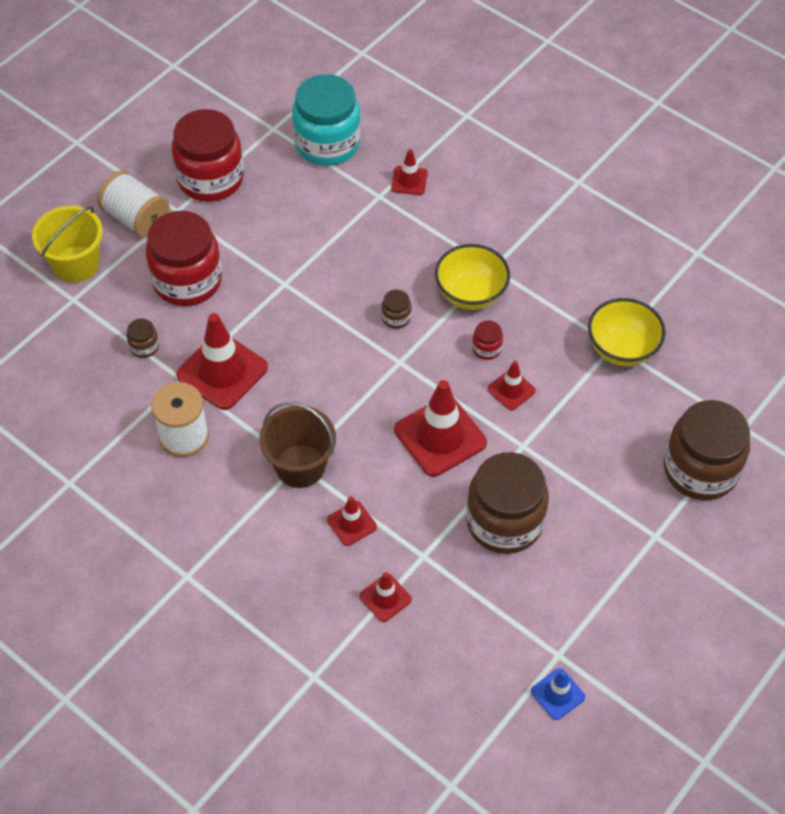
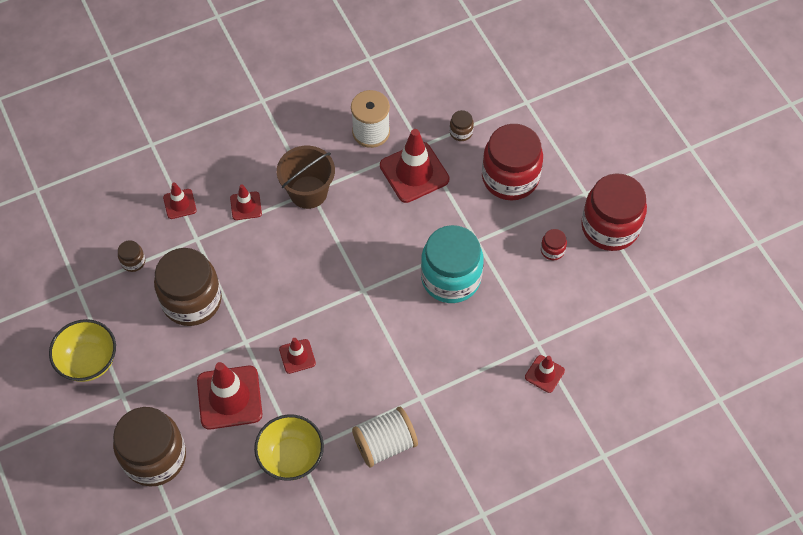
camera: 115 degrees right, 5 degrees up
(76, 264) = (559, 113): yellow bucket -> none
(136, 218) = (589, 164): white spool -> white spool (385, 444)
(327, 144) = (614, 327): turquoise jar -> turquoise jar (451, 278)
(396, 318) = (405, 304): brown jar -> brown jar (133, 261)
(440, 436) = (283, 289): red traffic cone -> red traffic cone (229, 397)
(470, 294) = (402, 368): yellow bowl -> yellow bowl (89, 361)
(486, 348) = (344, 356): red jar -> red jar (552, 250)
(557, 694) = (52, 275): blue traffic cone -> none

